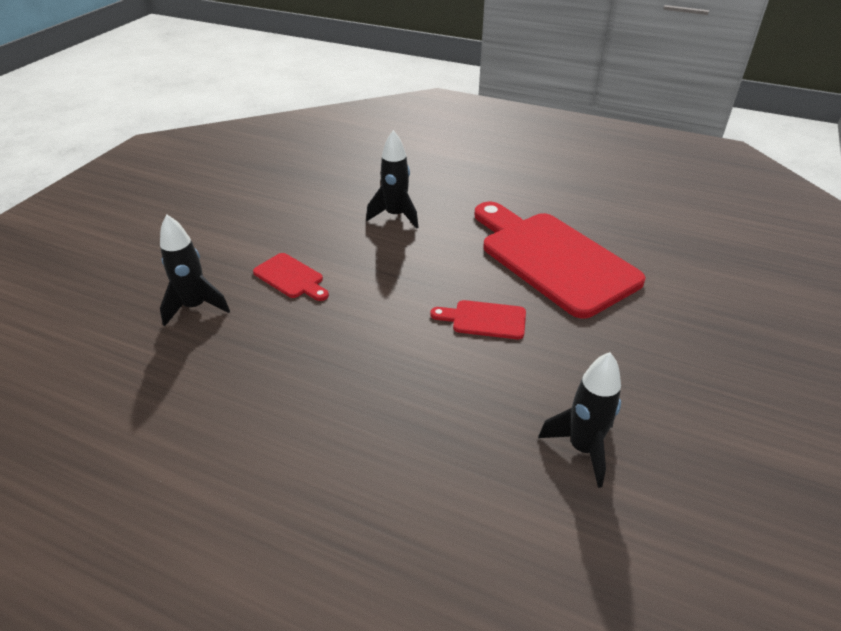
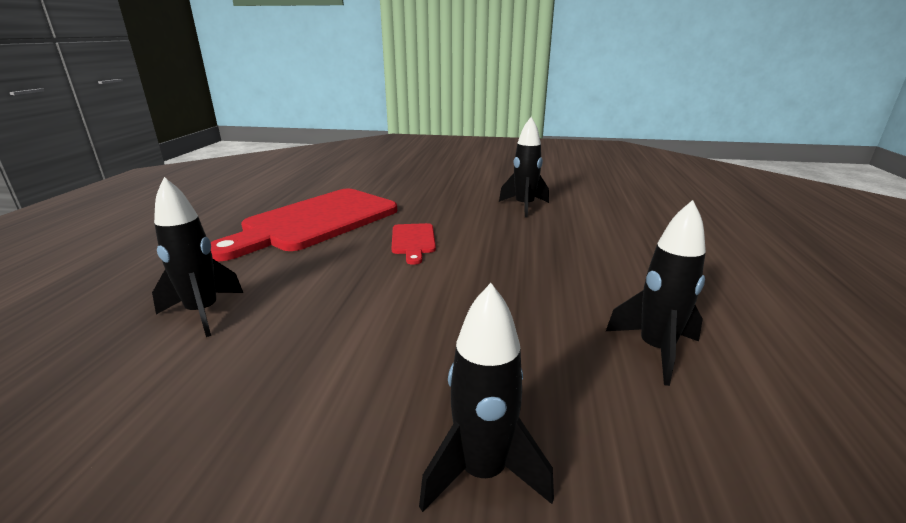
camera: 105 degrees left, 15 degrees down
(224, 424) = (655, 350): none -> black rocket
(291, 277) = (369, 375): red cutting board -> none

